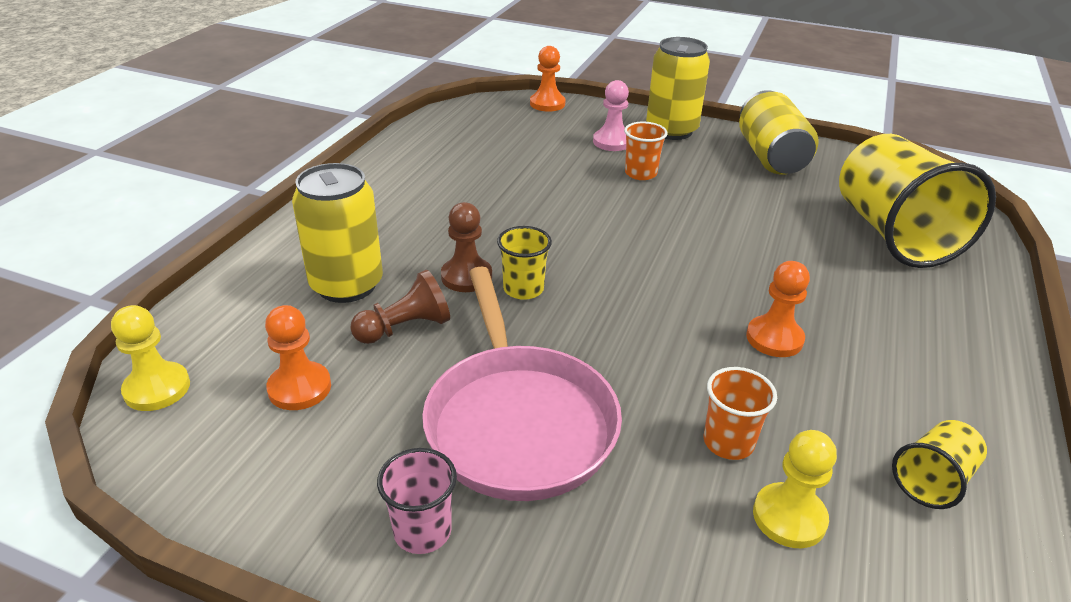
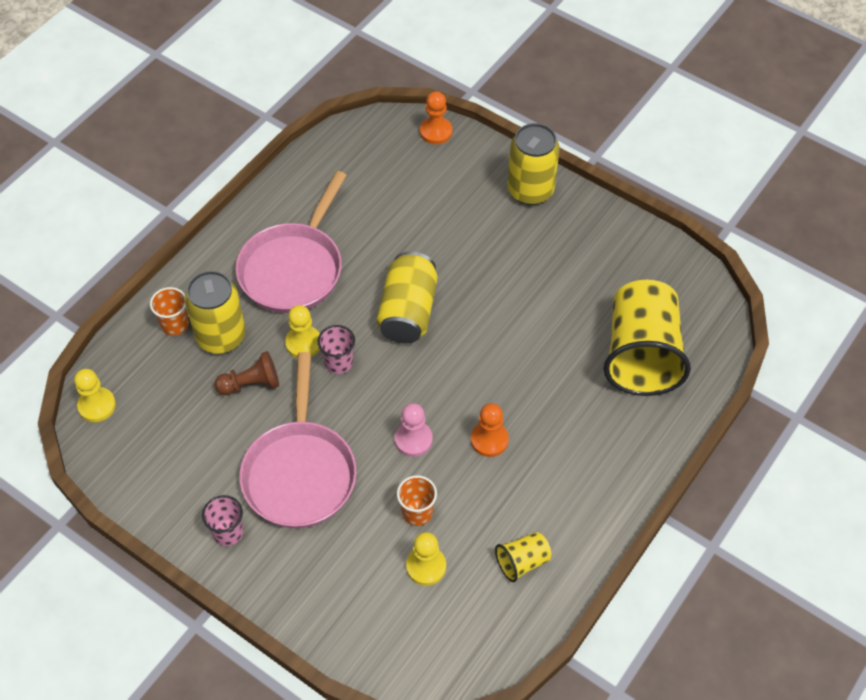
camera: 15 degrees right, 20 degrees up
(299, 388) = (178, 421): orange pawn -> none
(428, 212) = (294, 268): none -> pink pan
(466, 277) = (303, 343): brown pawn -> yellow pawn
(523, 289) = (338, 362): yellow cup -> pink cup
(612, 142) = (471, 199): pink pawn -> pink pawn (413, 439)
(640, 173) = (476, 247): orange cup -> orange cup (175, 324)
(770, 157) = (598, 242): yellow can -> yellow can (408, 311)

